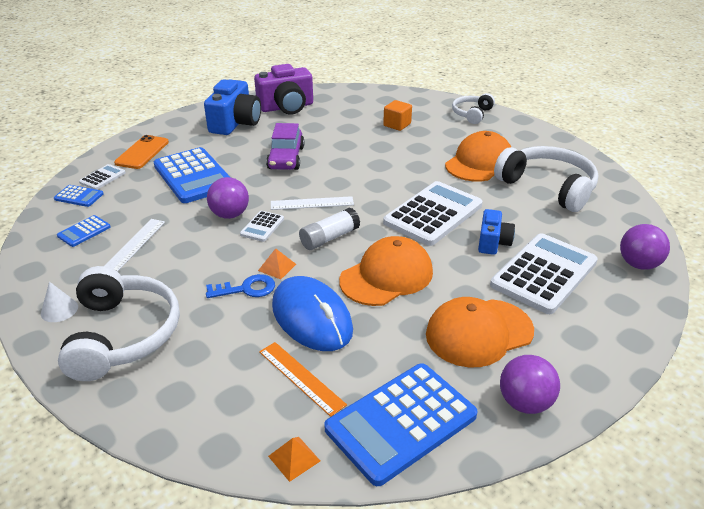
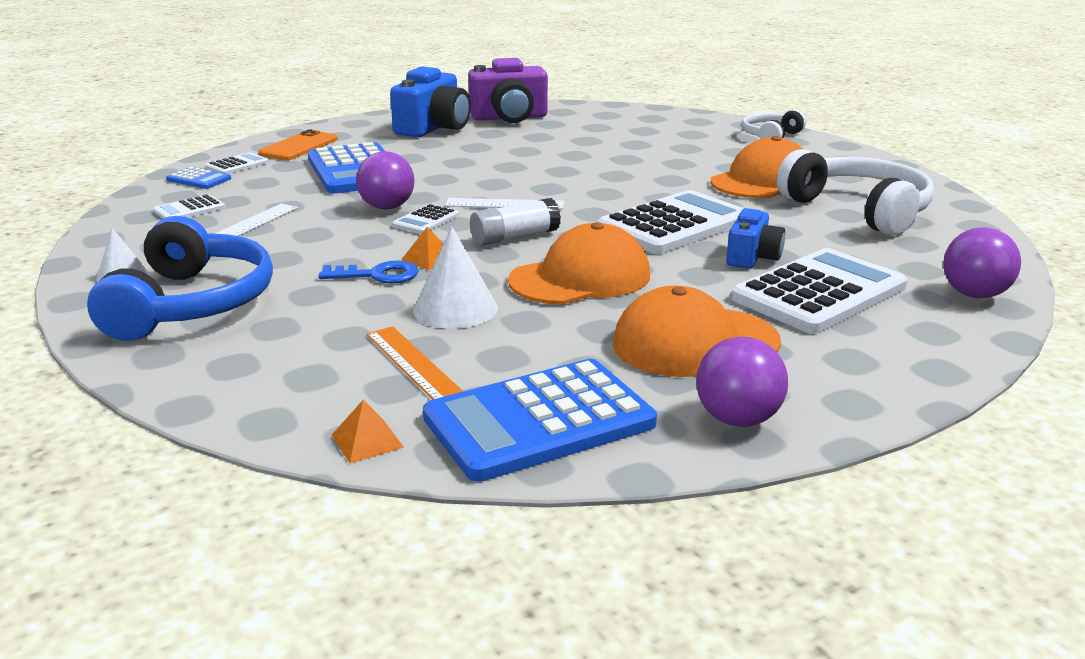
camera: 10 degrees right, 10 degrees down
(84, 231) = (189, 209): blue calculator -> white calculator
(123, 335) = (192, 304): white headphones -> blue headphones
(286, 158) = (488, 162): purple car -> none
(312, 318) = (455, 309): blue mouse -> white cone
(397, 125) = (657, 141): orange cube -> none

